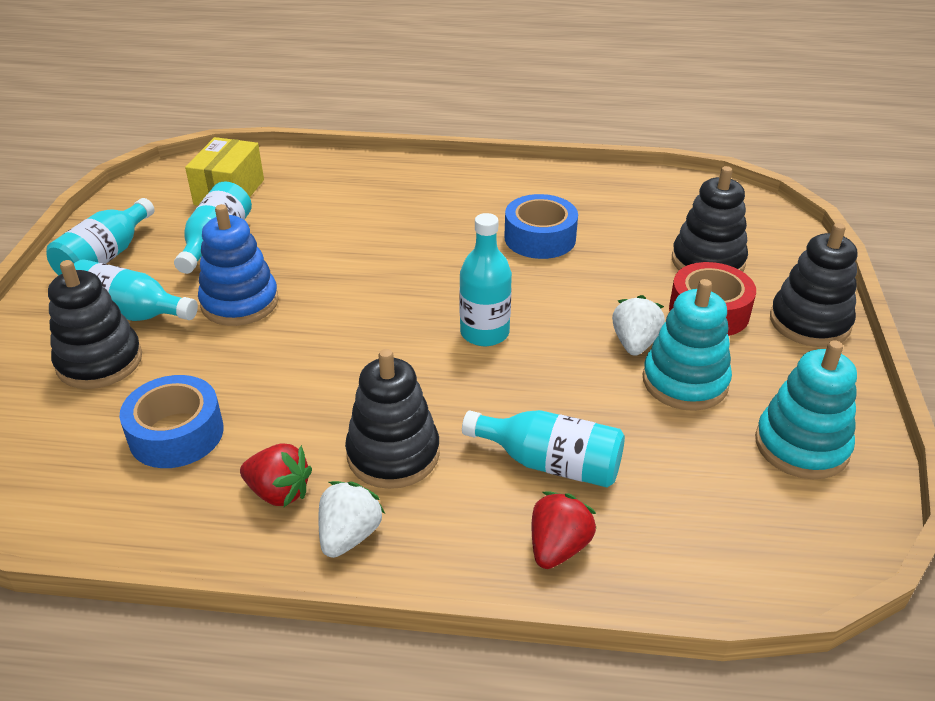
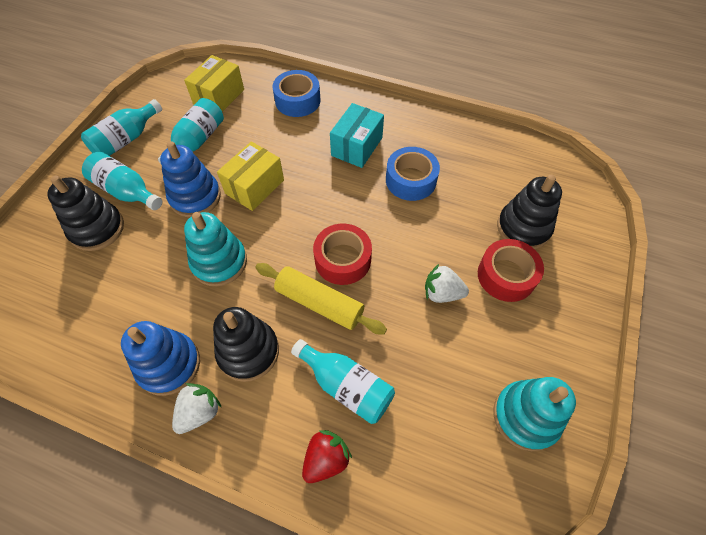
camera: 15 degrees right, 20 degrees up
(176, 434) = (123, 300): blue tape -> blue tape (297, 100)
(279, 492) = (169, 365): red strawberry -> blue stacking toy
(324, 278) = (254, 187): none -> yellow box
(451, 215) = (357, 146): none -> turquoise box
(473, 384) = (319, 303): none -> yellow rolling pin
(484, 333) = (343, 260): turquoise bottle -> red tape
(634, 343) = (442, 293): white strawberry -> white strawberry turned 105 degrees counterclockwise
(685, 382) = (464, 337): turquoise stacking toy -> turquoise stacking toy (219, 262)
(809, 322) = (577, 303): black stacking toy -> none

